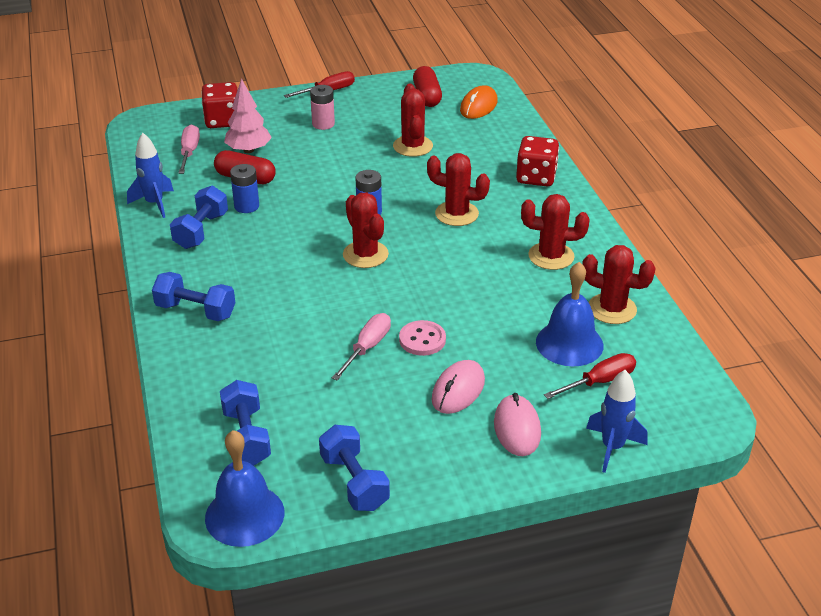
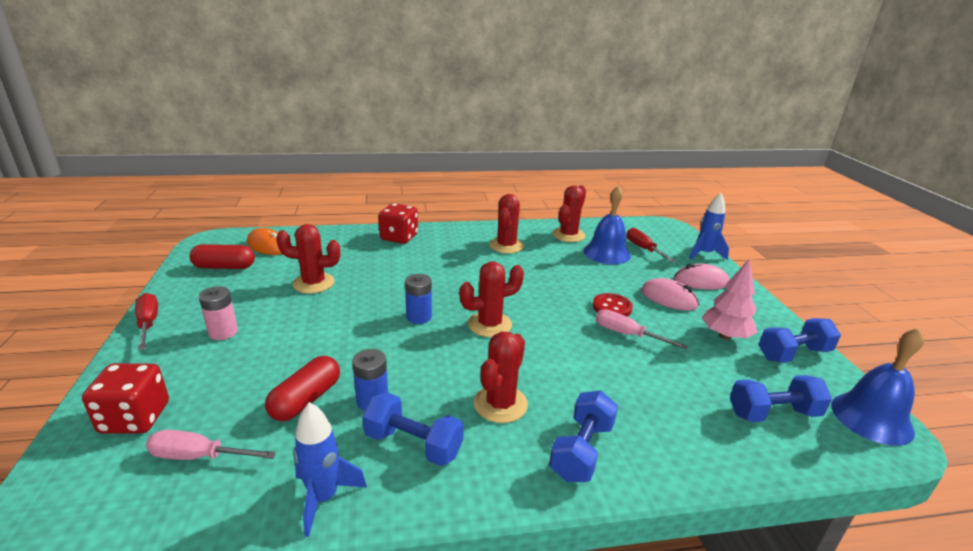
camera: 85 degrees left, 10 degrees down
(248, 150) = (238, 395): pink tree -> pink tree (725, 336)
(422, 340) = (612, 307): pink button -> red button
(456, 214) = (438, 274): red cactus -> red cactus (500, 404)

